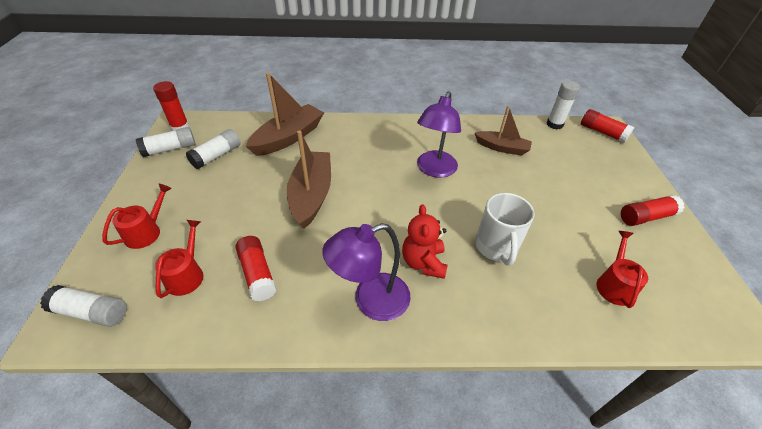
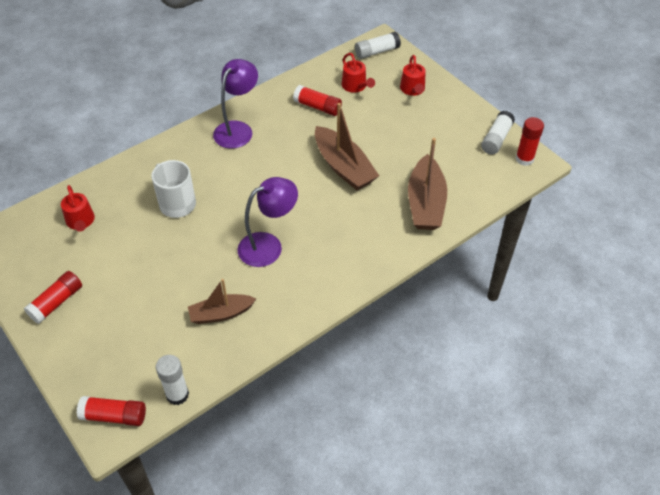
camera: 145 degrees right, 5 degrees up
(217, 156) = (454, 154): white glue stick -> none
(423, 262) = (222, 166): red teddy bear -> none
(434, 170) = (268, 245): purple lamp -> purple lamp turned 75 degrees clockwise

